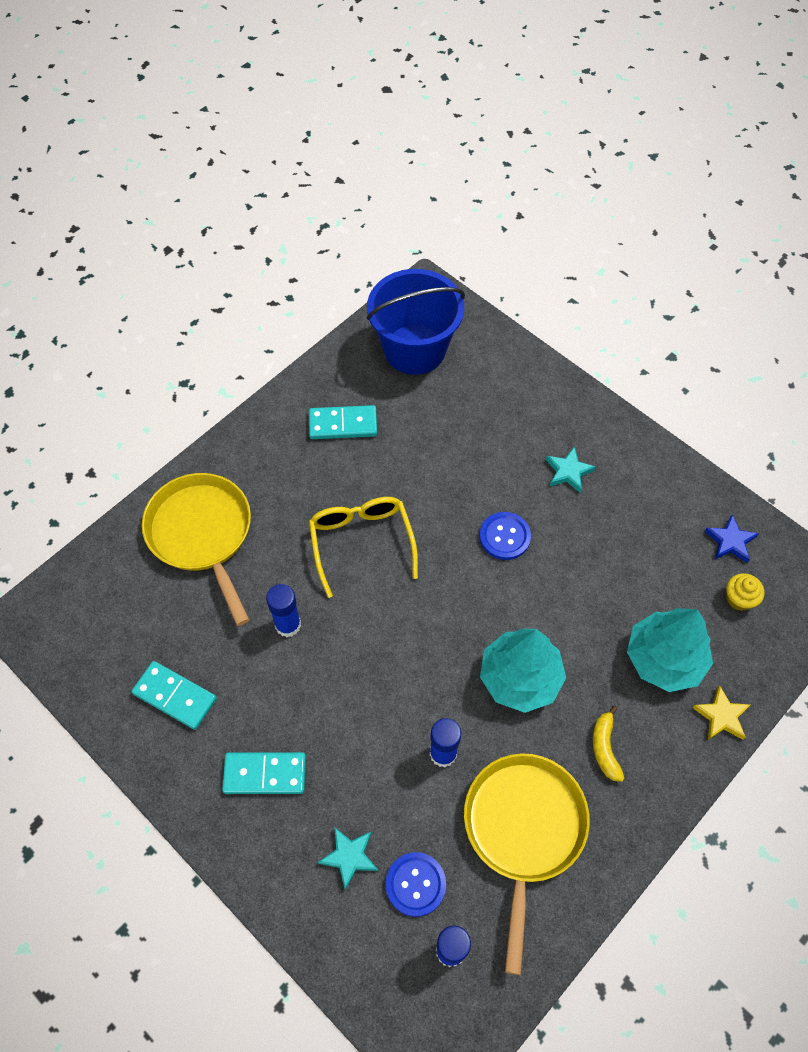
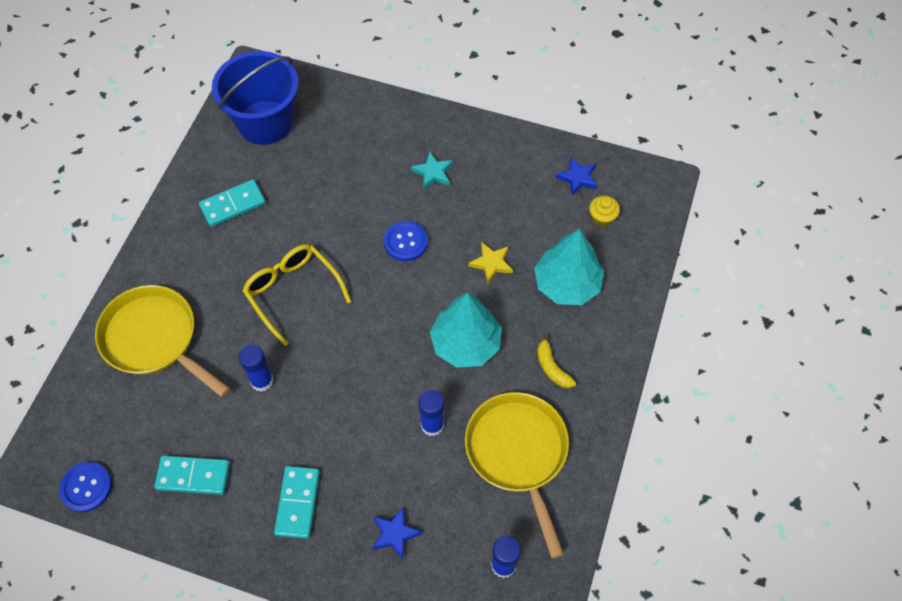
camera: 25 degrees left, 0 degrees up
(265, 774) = (298, 503): turquoise domino -> turquoise domino turned 60 degrees counterclockwise
(349, 857) = (395, 534): turquoise star -> blue star
(415, 884) = (455, 530): blue button -> blue button (86, 487)
(721, 716) = (626, 308): yellow star -> yellow star (491, 263)

